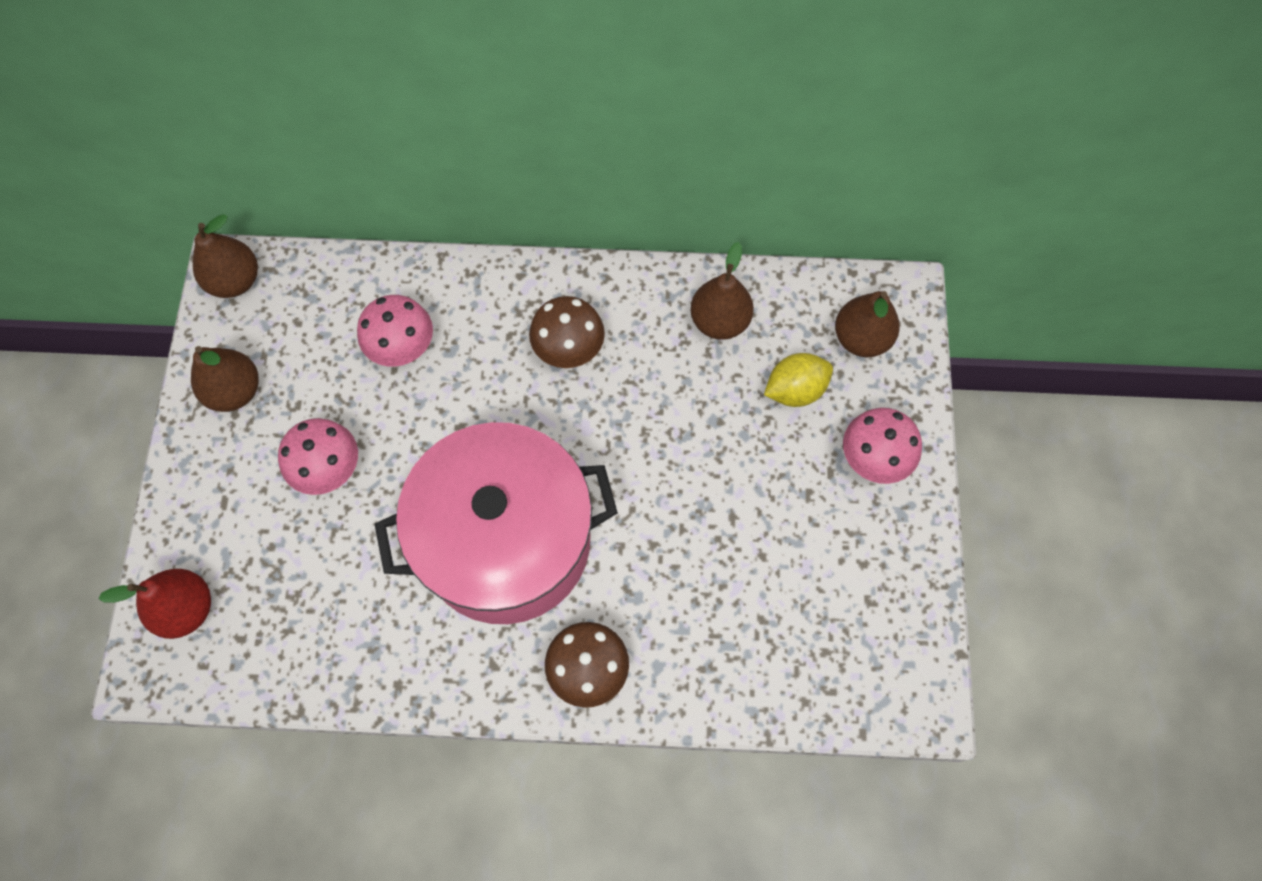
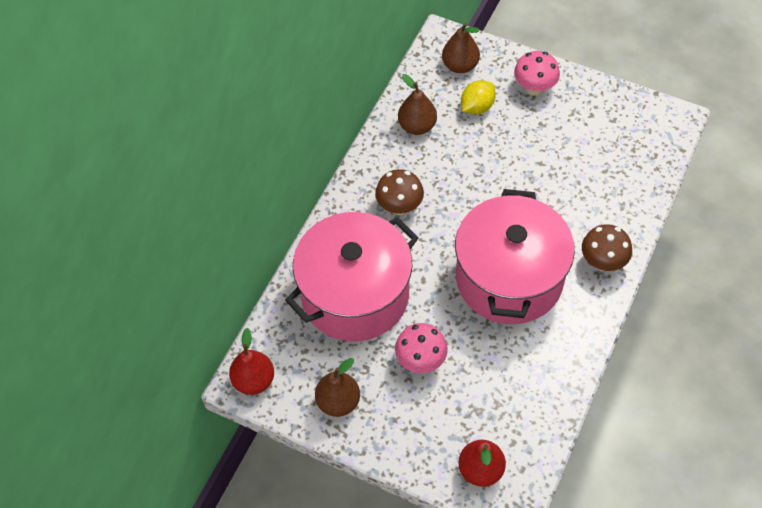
camera: 65 degrees left, 10 degrees down
(235, 281) = (254, 380): brown pear -> red pear
(403, 349) = (355, 295): pink mushroom -> pink pot
(795, 390) = (477, 107): yellow lemon -> yellow lemon turned 45 degrees clockwise

